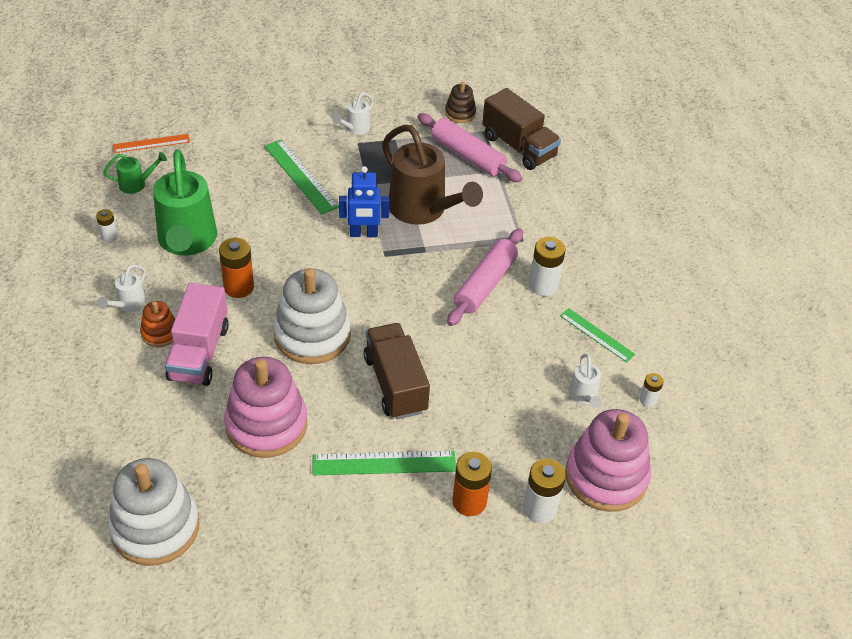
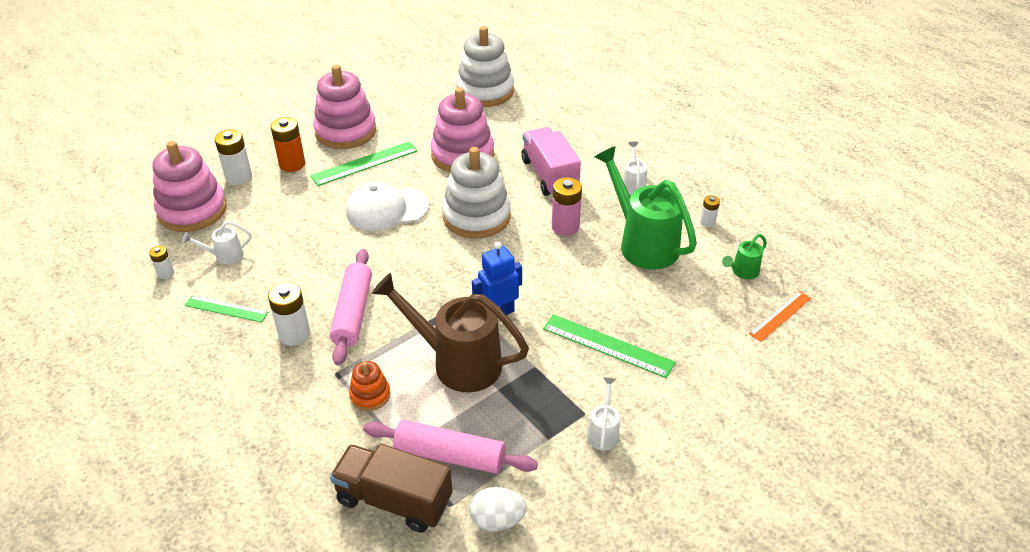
camera: 155 degrees right, 5 degrees down
(160, 333) = (590, 176): orange stacking toy -> orange stacking toy (370, 395)
(238, 287) = (565, 227): orange battery -> pink battery
(379, 532) = (345, 131): none -> pink stacking toy
(395, 384) = (387, 209): brown truck -> white cap
(460, 113) = (497, 520): brown stacking toy -> white egg
(584, 396) = (225, 256): white watering can -> white watering can turned 75 degrees counterclockwise

